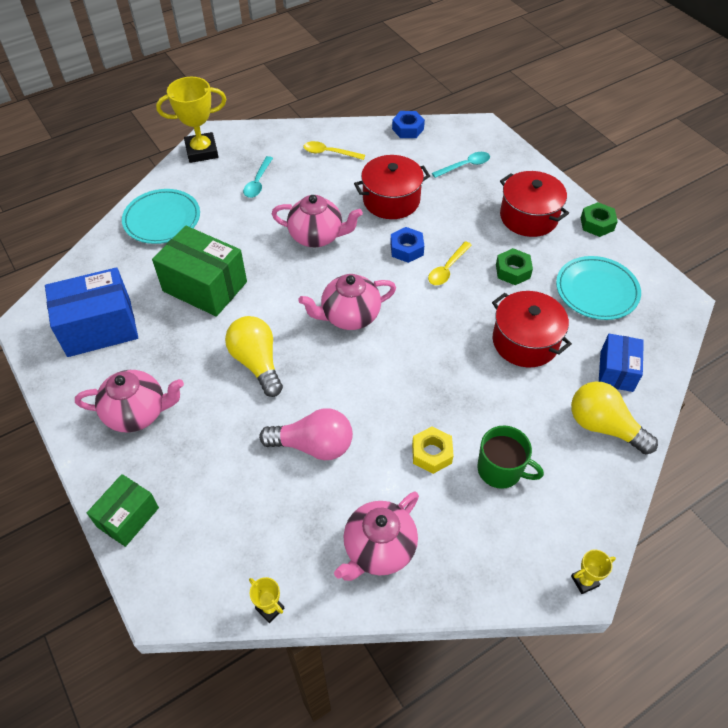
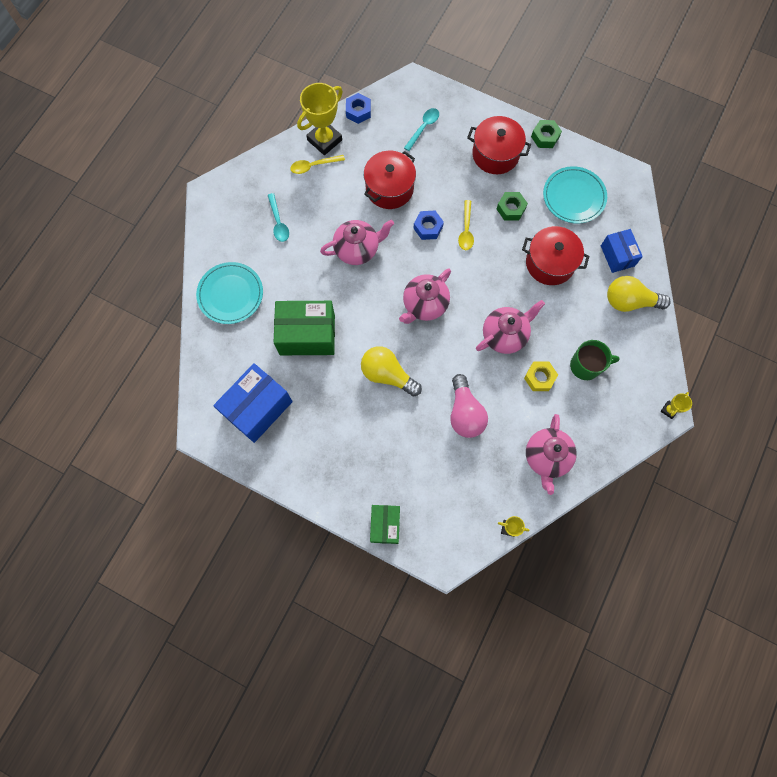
camera: 30 degrees left, 20 degrees up
(137, 413) = (336, 455): pink teapot -> pink teapot (505, 335)
(202, 151) = (211, 214): yellow trophy -> yellow trophy (324, 140)
(313, 445) = (465, 413): pink light bulb -> pink light bulb turned 105 degrees clockwise

